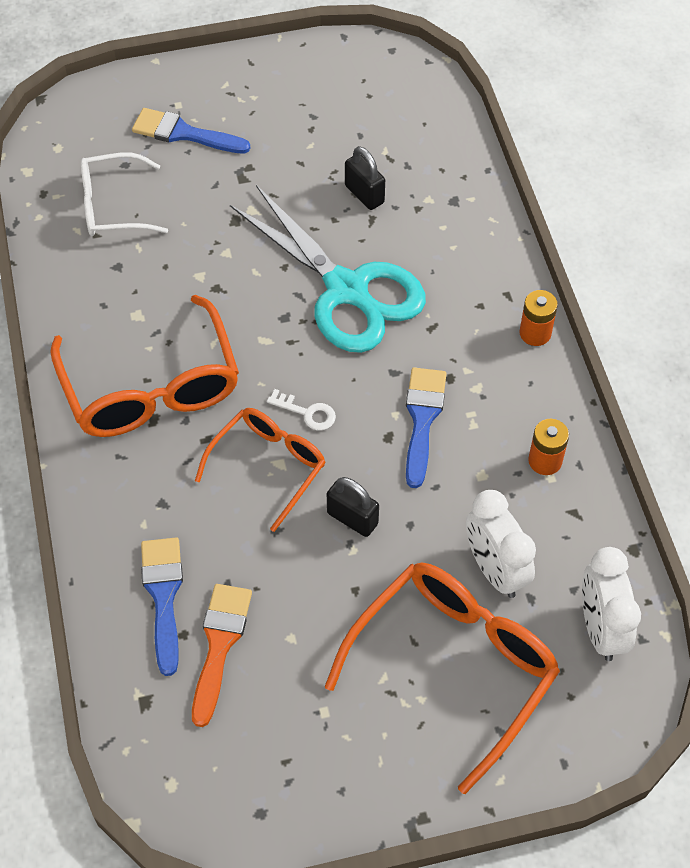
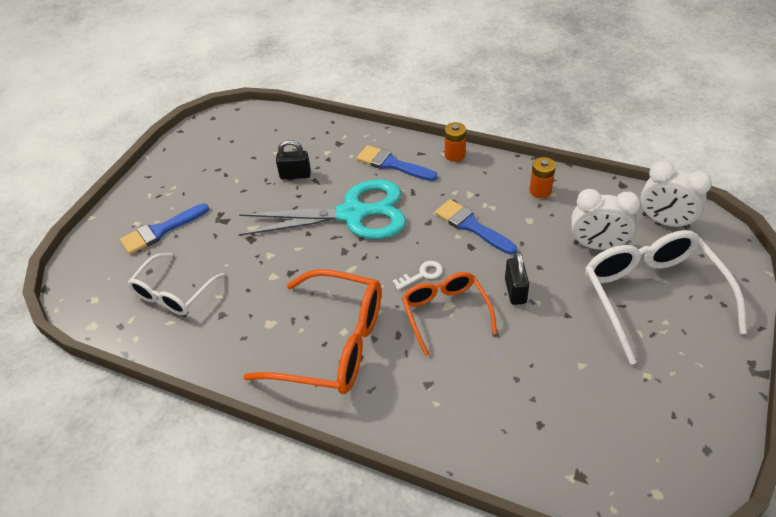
camera: 50 degrees left, 10 degrees down
(163, 596) = (502, 420): blue brush -> blue brush (392, 164)
(219, 645) = (562, 407): orange brush -> none
(352, 518) = (515, 291): black padlock -> black padlock turned 75 degrees counterclockwise
(454, 666) = (651, 295): orange glasses -> white glasses

